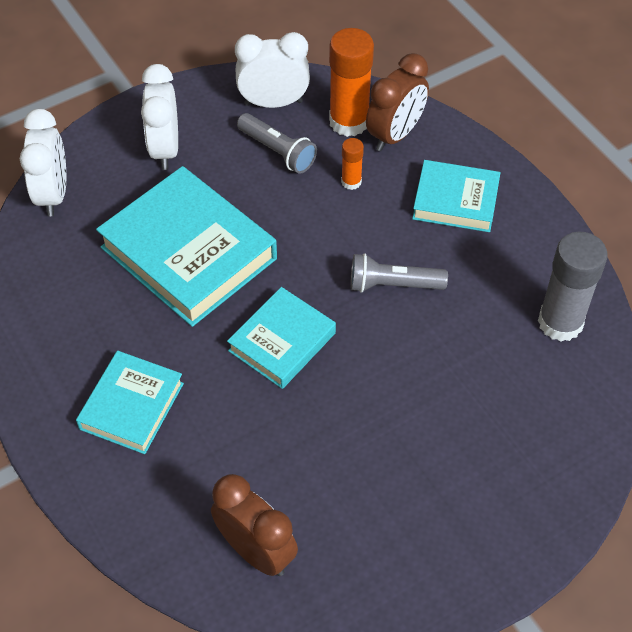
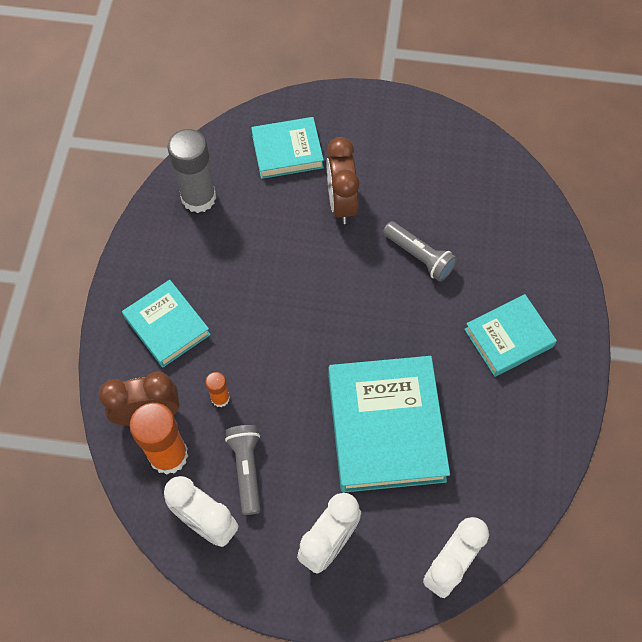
camera: 140 degrees left, 10 degrees up
(256, 551) = (497, 200): brown clock -> brown clock (341, 203)
(282, 342) = (378, 311): turquoise book -> turquoise book (287, 151)
(393, 285) = (271, 297): grey flashlight -> grey flashlight (419, 257)

